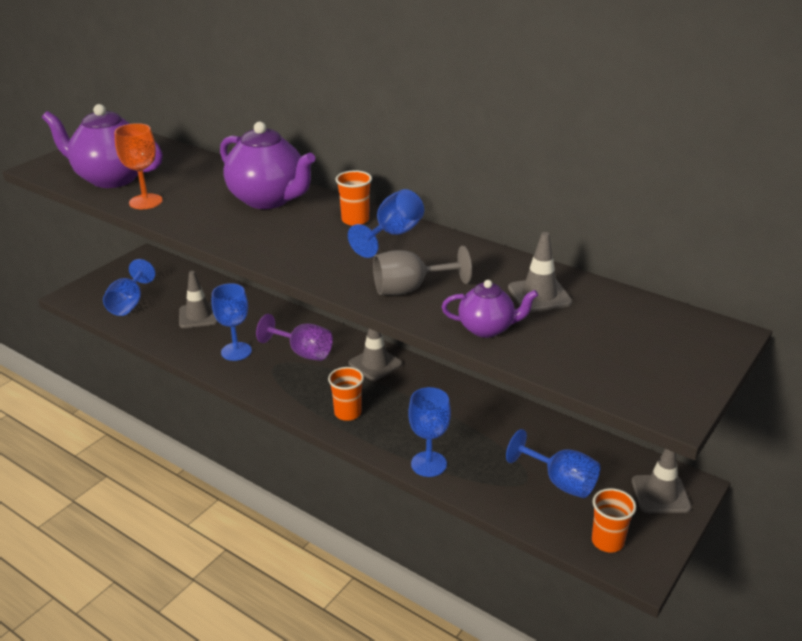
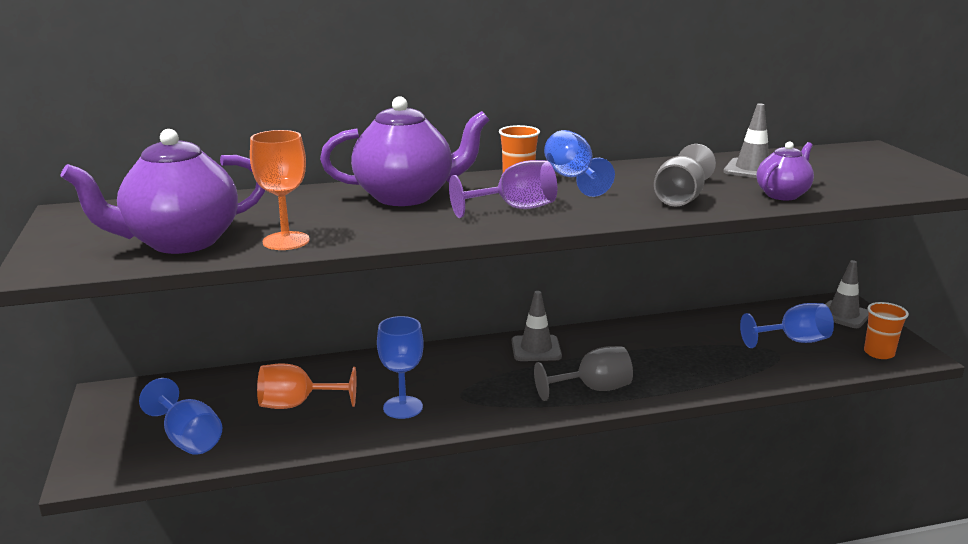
camera: 50 degrees left, 10 degrees down
(198, 316) = (297, 404): grey traffic cone -> orange goblet
(303, 352) = (463, 374): purple goblet -> purple goblet (514, 209)
(347, 413) = (592, 389): orange cup -> grey goblet
(428, 464) = (713, 382): blue goblet -> none

